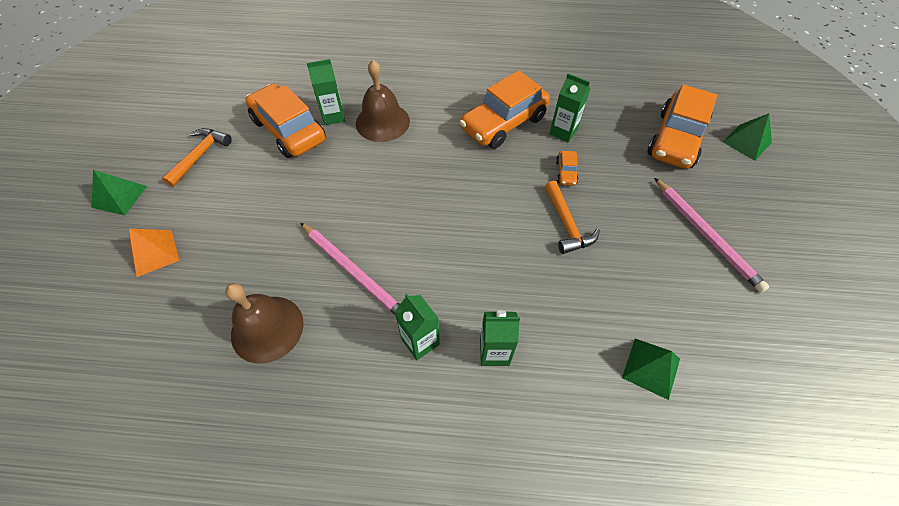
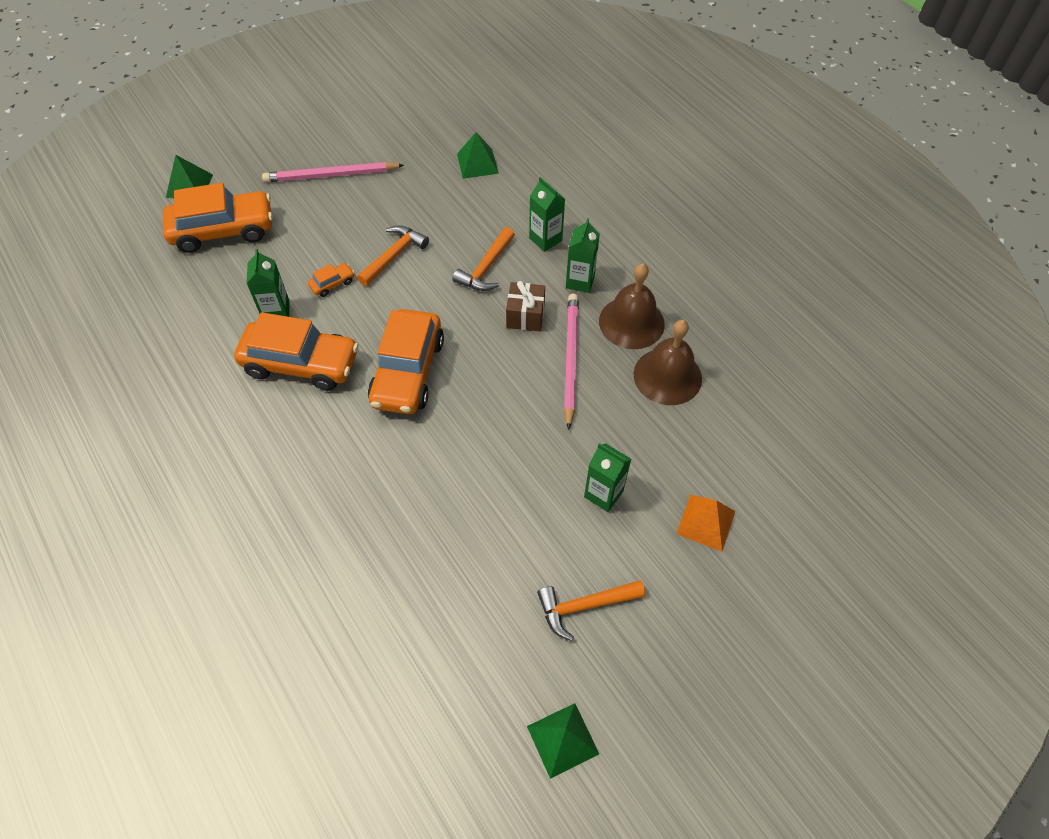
camera: 130 degrees left, 0 degrees up
(119, 196) = (698, 628): green pyramid -> green pyramid (562, 740)
(289, 130) = (474, 551): orange car -> orange car (408, 372)
(333, 116) = (416, 525): green carton -> green carton (603, 494)
(382, 122) = (385, 470): brown bell -> brown bell (631, 322)
(423, 272) = (525, 316): none -> brown gift
(499, 279) = (486, 268): none -> orange hammer
(706, 235) = (331, 175): pink pencil -> pink pencil turned 120 degrees counterclockwise

